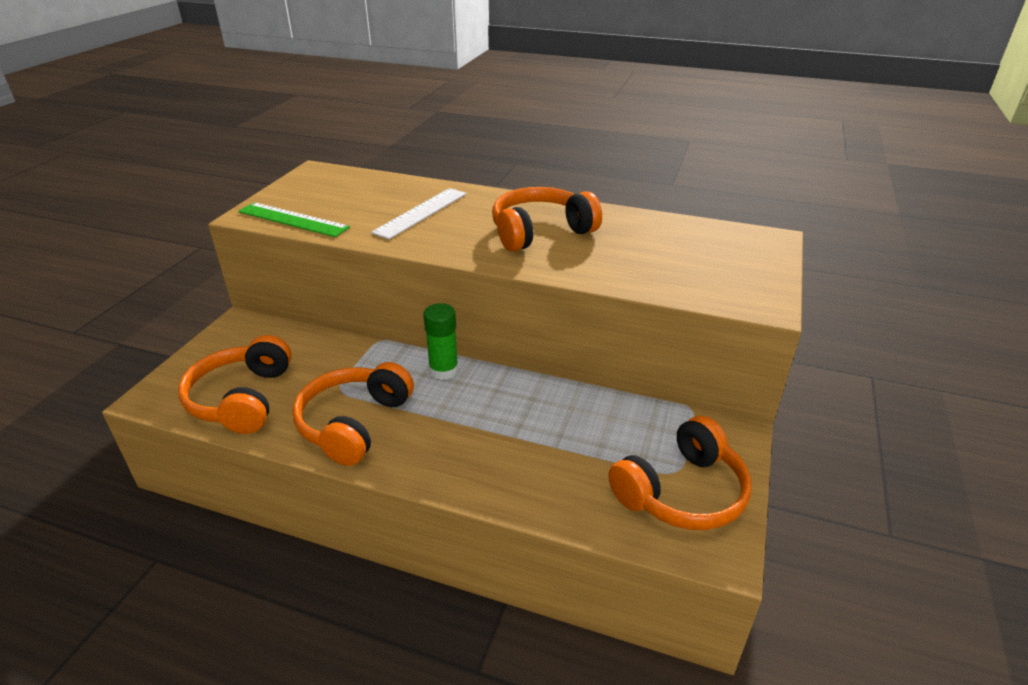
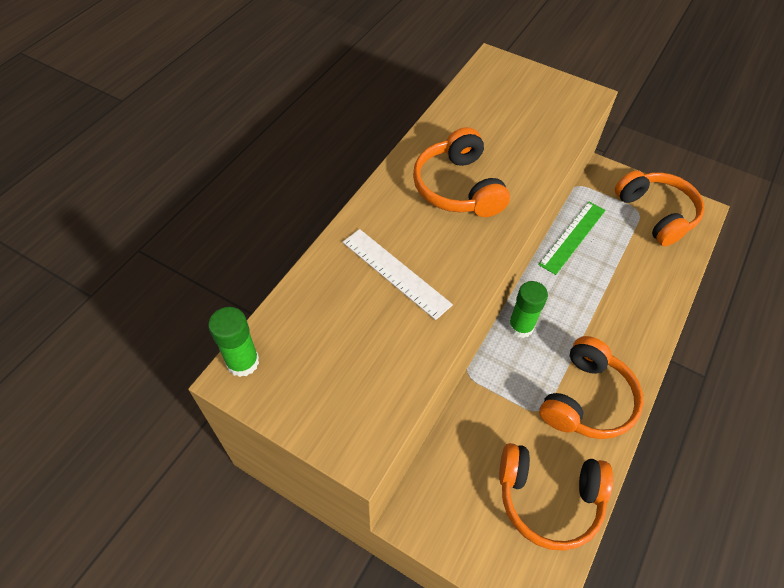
camera: 80 degrees left, 20 degrees up
(293, 219) = (384, 398): green ruler -> green ruler (572, 237)
(327, 171) = (243, 362): none -> green glue stick
(354, 423) = (587, 400): orange headphones -> orange headphones turned 90 degrees counterclockwise

